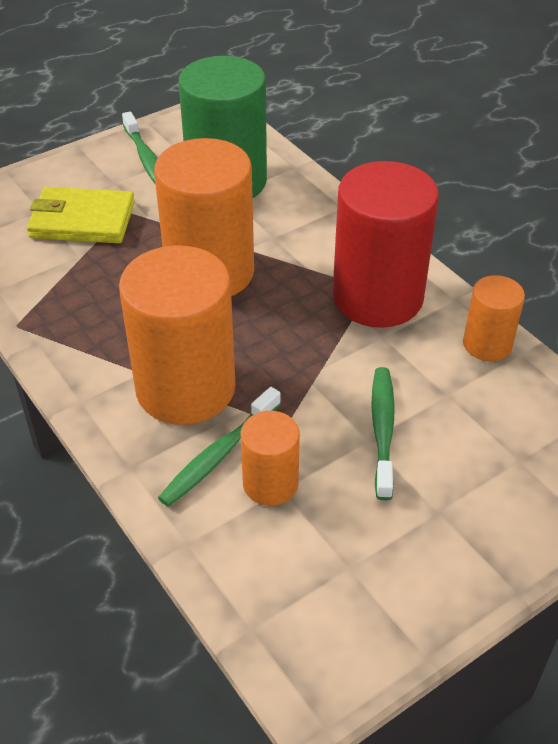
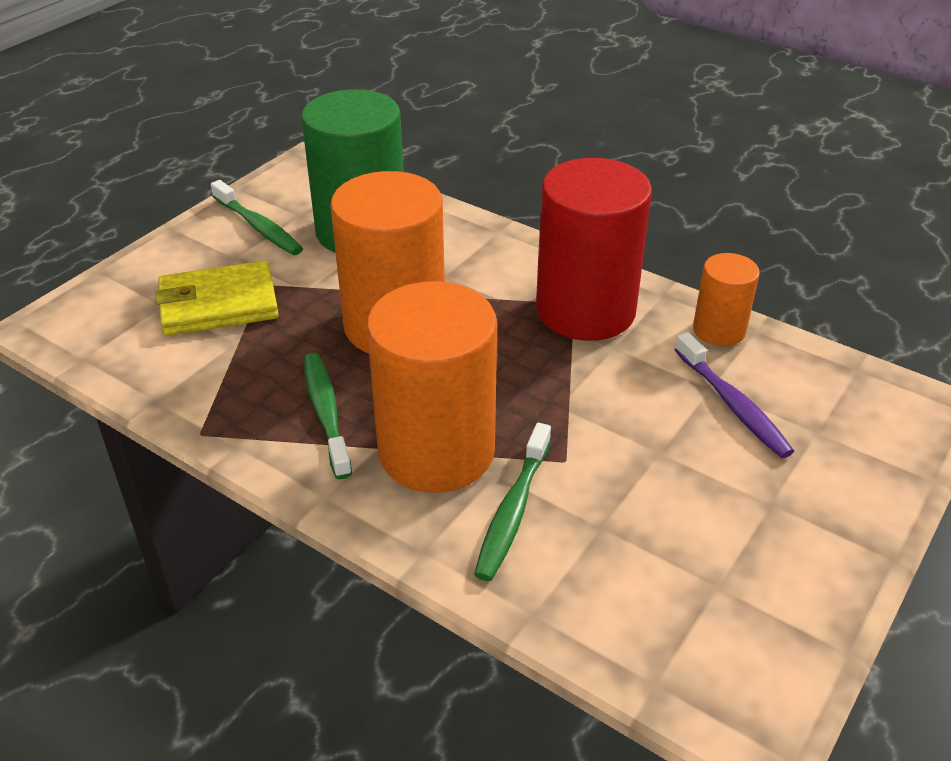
camera: 20 degrees left, 5 degrees down
(270, 484) = (585, 525): orange cylinder -> none
(382, 430) = (668, 438): green toothbrush -> green toothbrush (326, 413)
(458, 415) = (733, 405): none -> purple toothbrush

